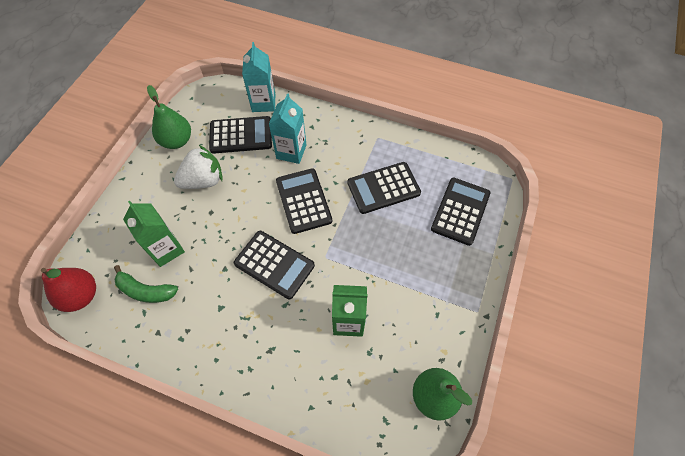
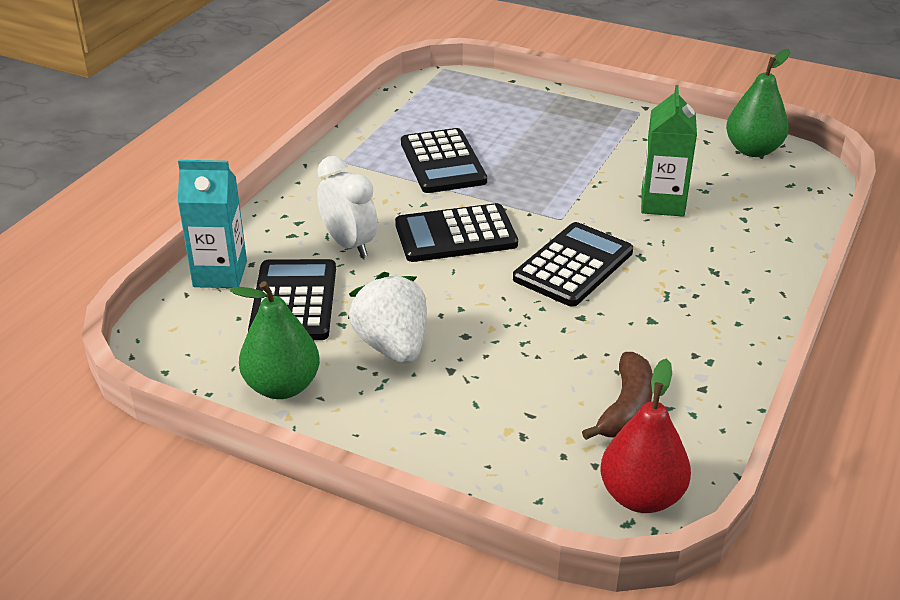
camera: 85 degrees left, 25 degrees down
(146, 290) = (626, 408): green banana -> brown banana
(166, 249) = (542, 387): green carton -> none
(291, 152) = (349, 244): turquoise carton -> white clock
(460, 211) = (491, 108): black calculator -> none

